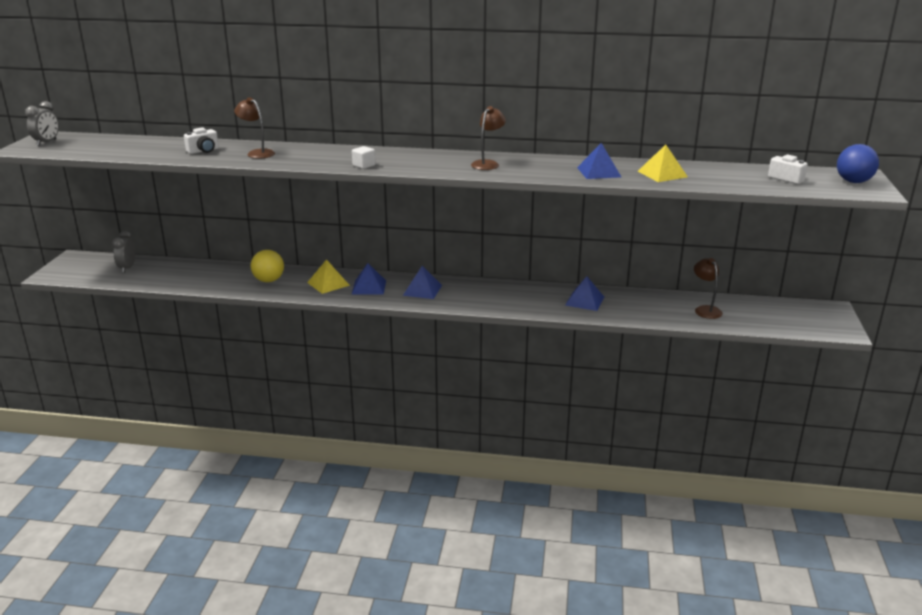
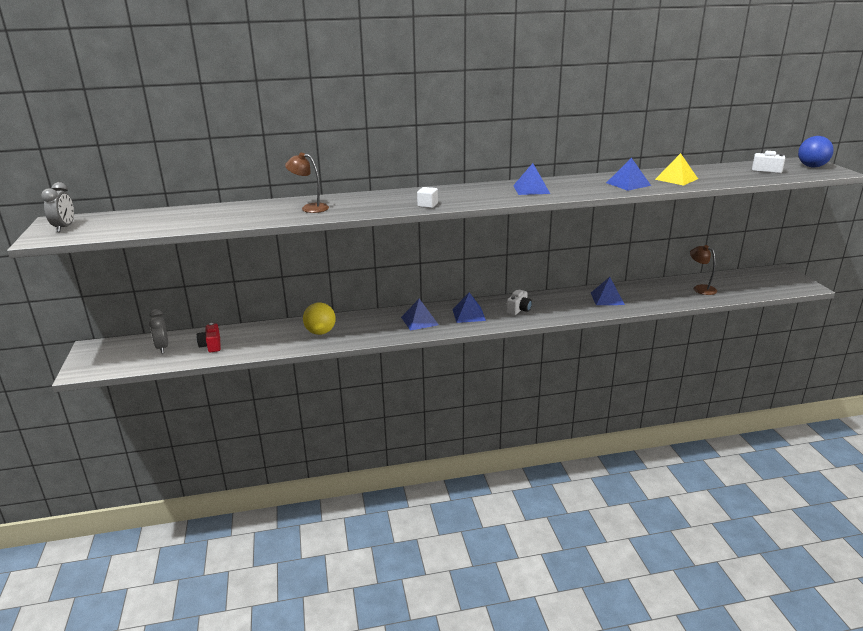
camera: 20 degrees left, 0 degrees up
(167, 274) = (211, 346): none -> red camera
(203, 151) = (252, 213): white camera -> white camera (519, 310)
(328, 284) = (379, 325): yellow pyramid -> none
(488, 164) = (531, 189): brown lamp -> blue pyramid

